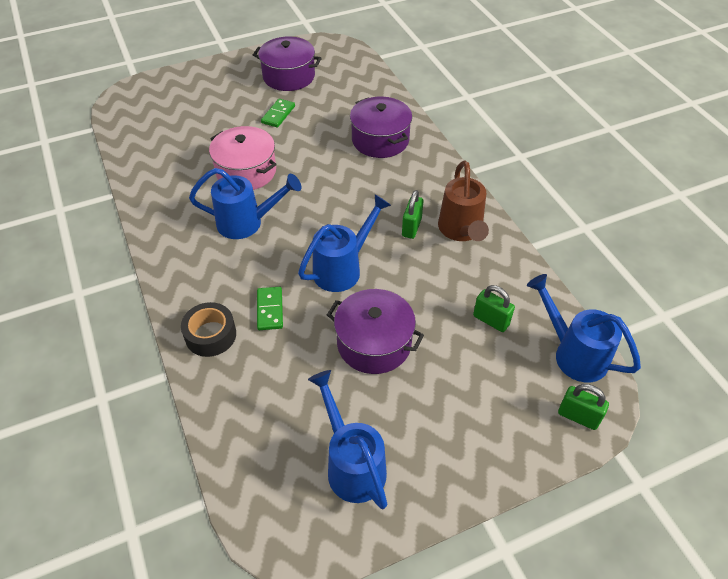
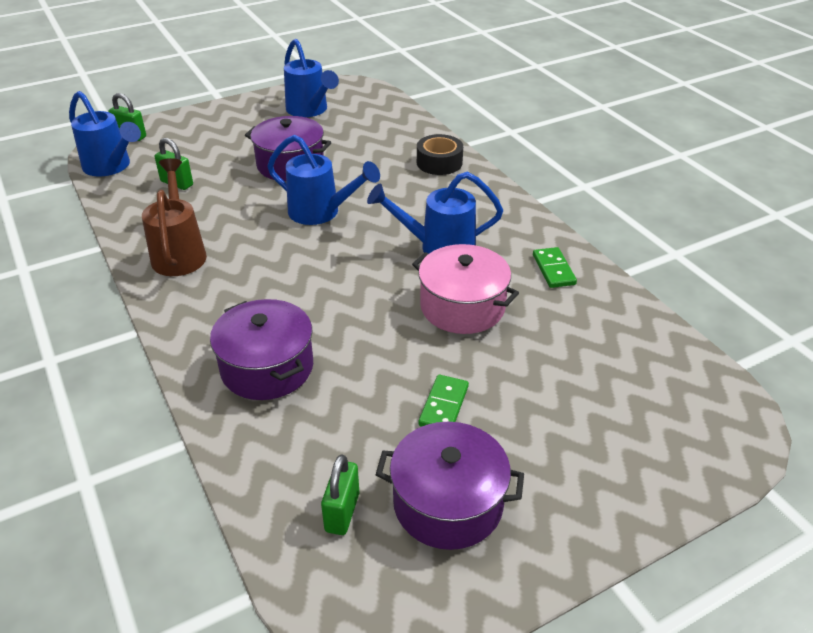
camera: 175 degrees right, 10 degrees down
(270, 310) = (390, 180): green domino -> green domino (553, 269)
(343, 268) = (321, 213): blue watering can -> blue watering can turned 105 degrees counterclockwise
(411, 227) = (239, 253): green padlock -> green padlock (342, 512)

